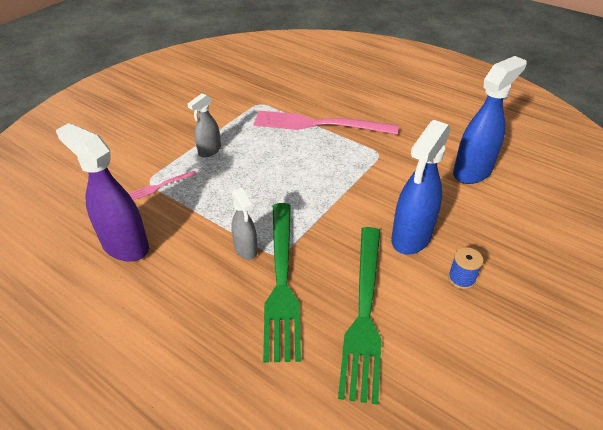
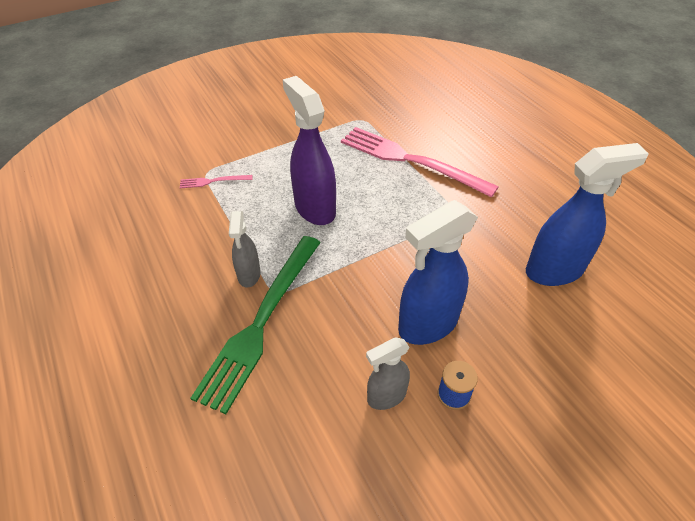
camera: 25 degrees right, 5 degrees up
(125, 246) = (145, 232): purple spray bottle -> purple spray bottle (314, 208)
(209, 151) = (280, 158): grey spray bottle -> grey spray bottle (386, 396)
(364, 312) = (321, 389): green fork -> none

